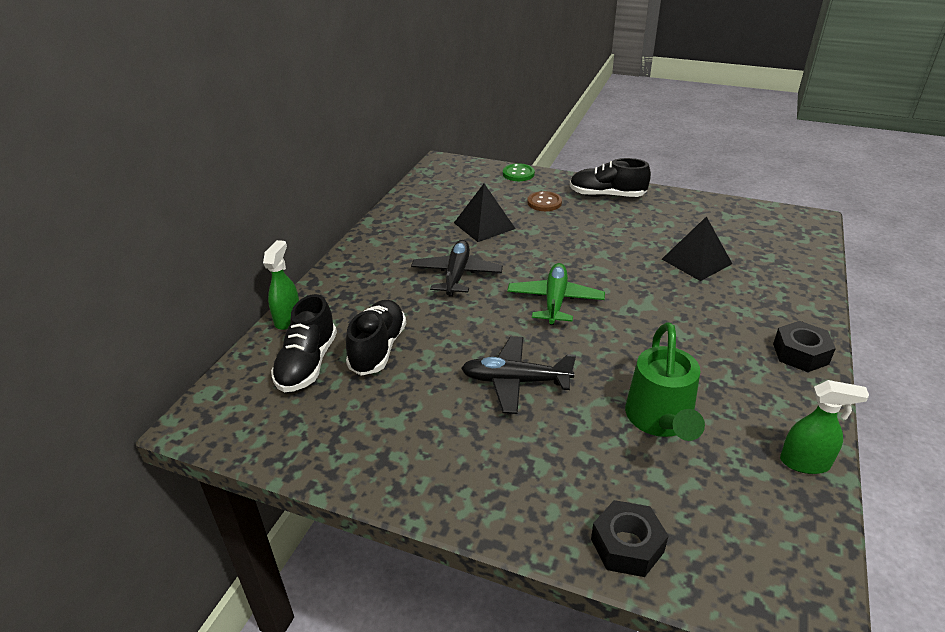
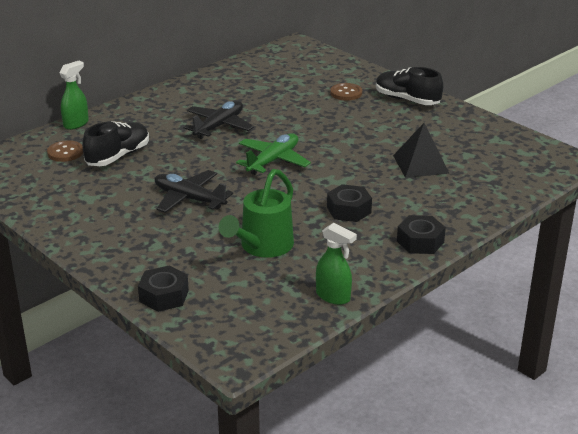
camera: 25 degrees right, 5 degrees down
(307, 364) = (65, 152): black shoe -> brown button
(484, 225) = (277, 98): black pyramid -> none
(518, 174) = (350, 66): green button -> none
(692, 338) = (349, 210): none -> black nut

